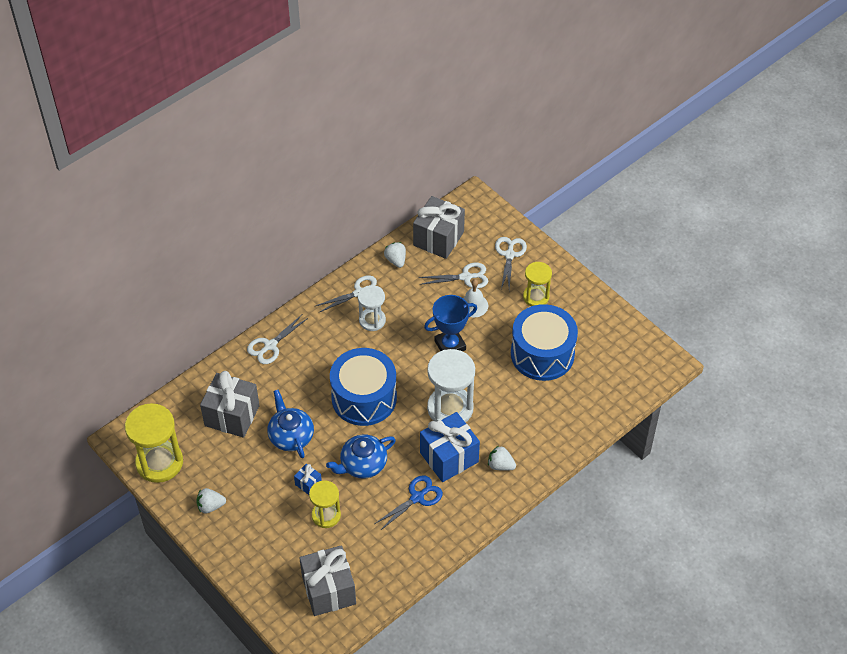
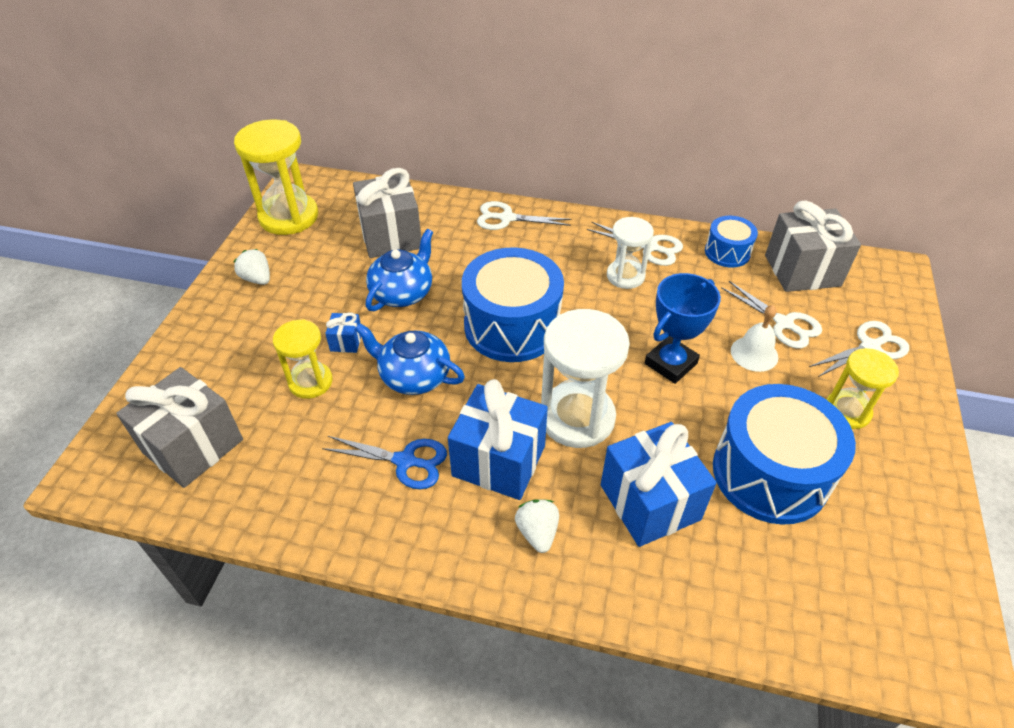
camera: 55 degrees right, 5 degrees down
(396, 260) = (727, 252): white strawberry -> blue drum
(450, 345) = (670, 363): blue trophy -> blue trophy turned 75 degrees counterclockwise
(520, 411) = (650, 502): none -> blue gift

